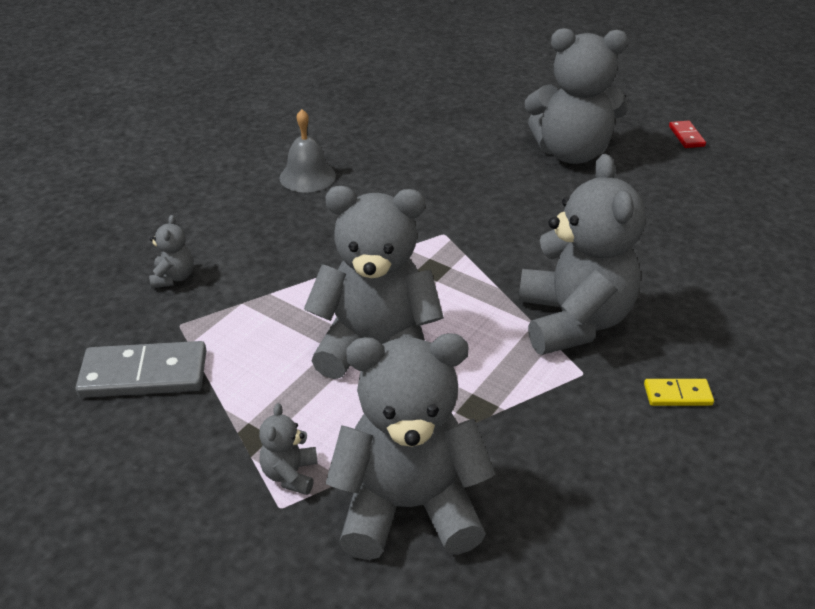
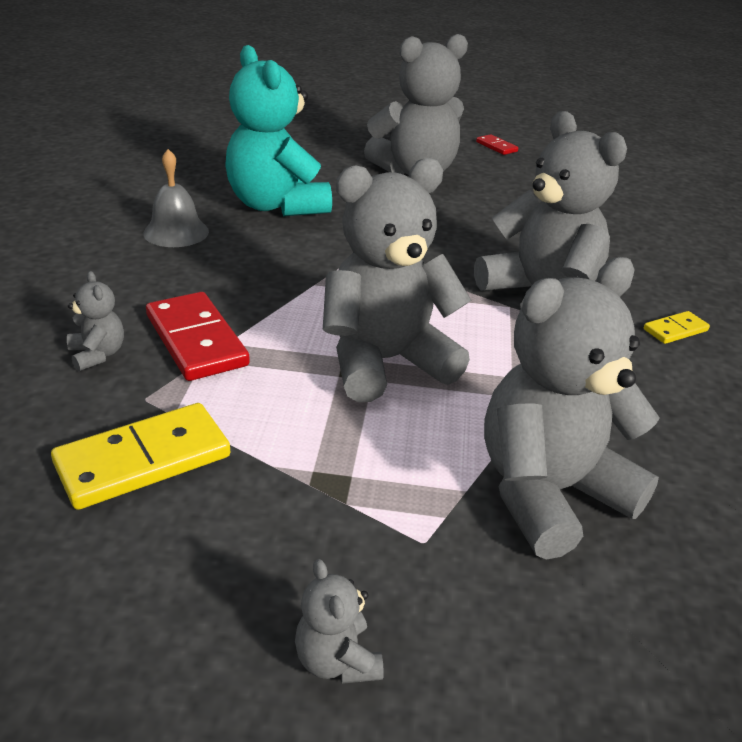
camera: 30 degrees left, 5 degrees down
(144, 374) = (143, 460): grey domino -> yellow domino
(249, 284) = (196, 340): none -> red domino
(290, 474) = (405, 505): grey teddy bear -> grey teddy bear (337, 660)
(410, 166) = (277, 205): none -> turquoise teddy bear

